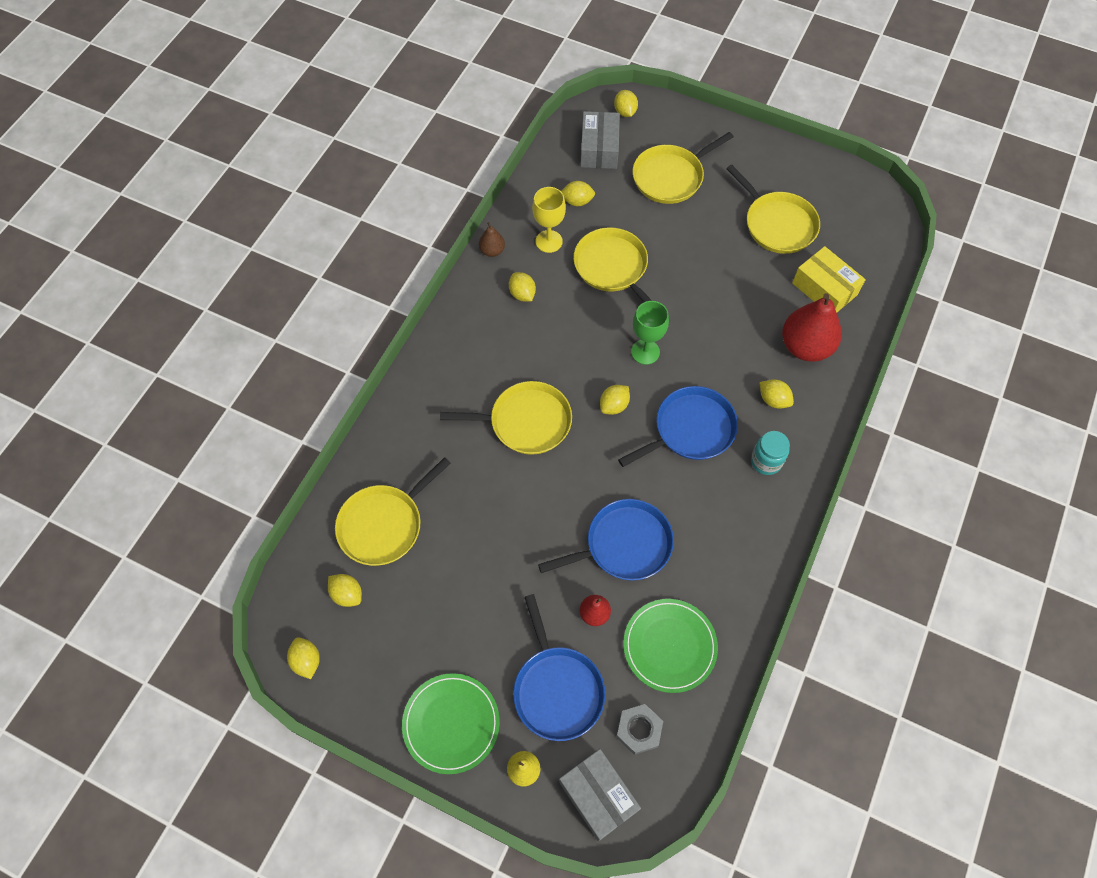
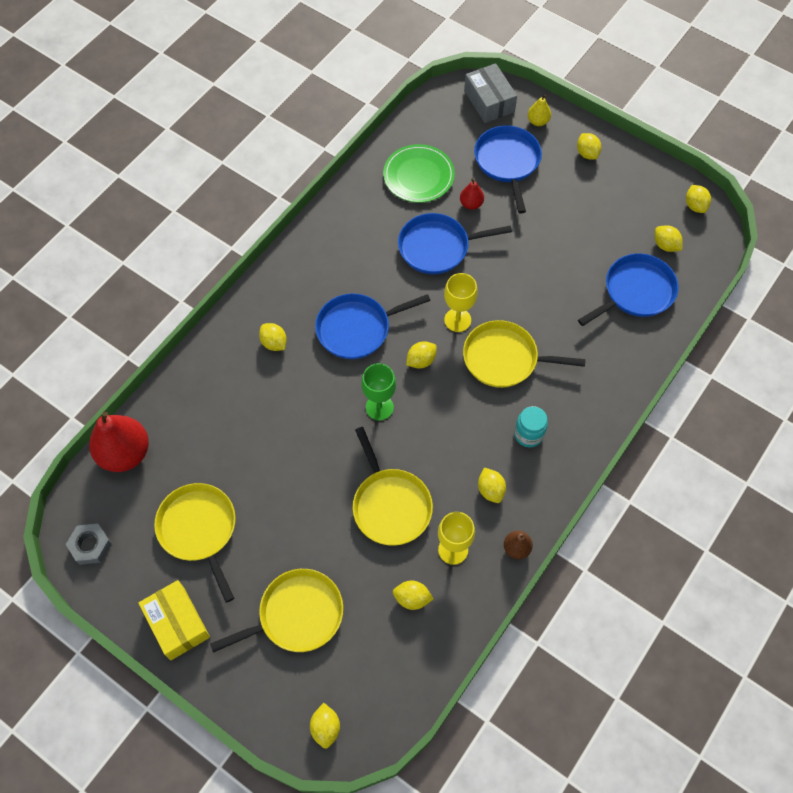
camera: 170 degrees left, 0 degrees up
(384, 524) = (635, 292): yellow pan -> blue pan
(451, 723) = (587, 153): green plate -> yellow lemon
(583, 457) = (457, 320): none -> yellow goblet
(599, 149) = (371, 672): grey box -> none
(638, 730) = (453, 131): grey nut -> grey nut (90, 546)
(766, 461) = (300, 292): turquoise jar -> turquoise jar (528, 434)
(805, 346) = (225, 388): red pear -> red pear (125, 453)
(824, 289) = (181, 445): yellow box -> yellow box (177, 623)

